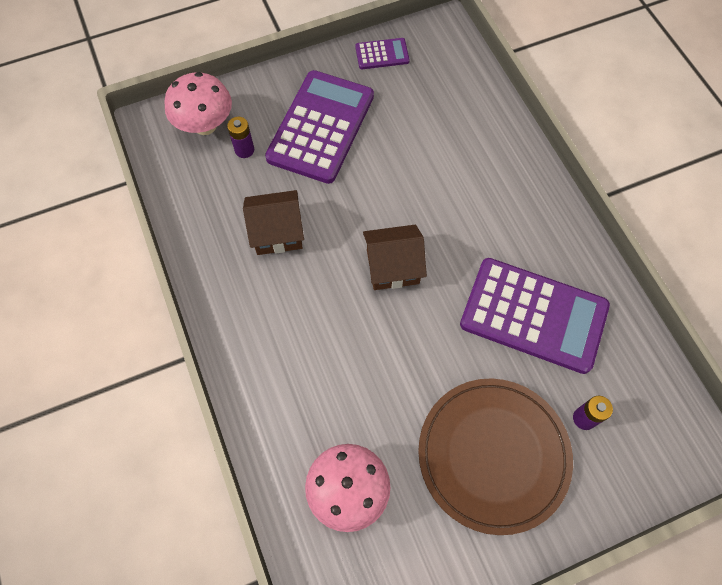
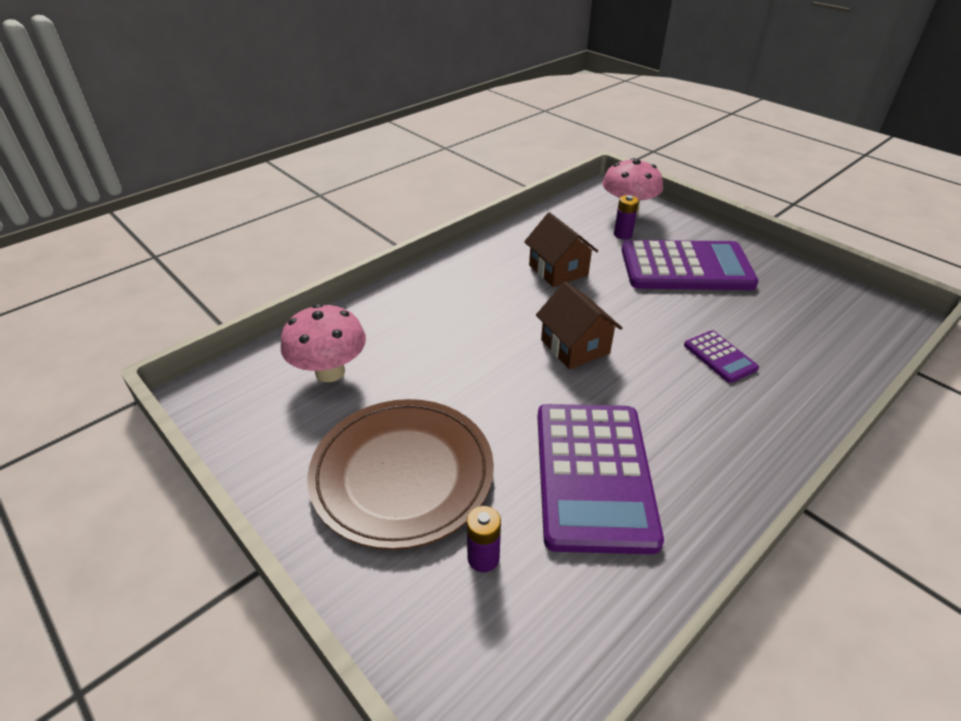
camera: 70 degrees right, 25 degrees down
(382, 54) = (808, 283): purple calculator -> purple calculator (720, 357)

